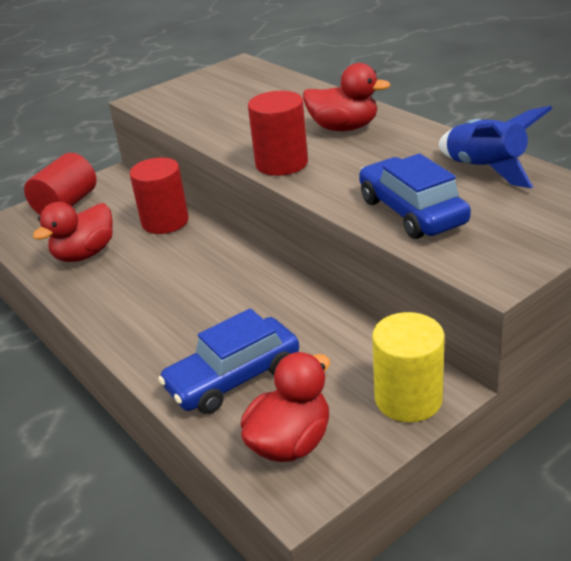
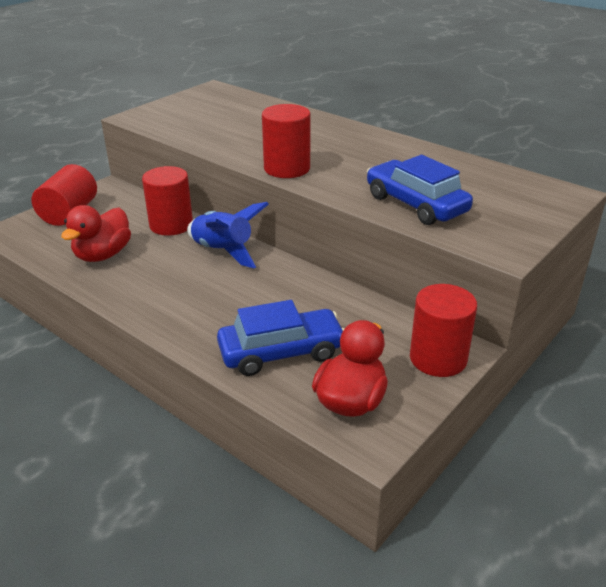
camera: 15 degrees left, 0 degrees up
(233, 378) = (281, 352): blue car -> blue car turned 150 degrees counterclockwise
(344, 128) = (329, 140): red duck -> none
(408, 399) = (438, 358): yellow cylinder -> red cylinder
(485, 169) = (462, 170): blue rocket -> blue rocket (223, 251)

